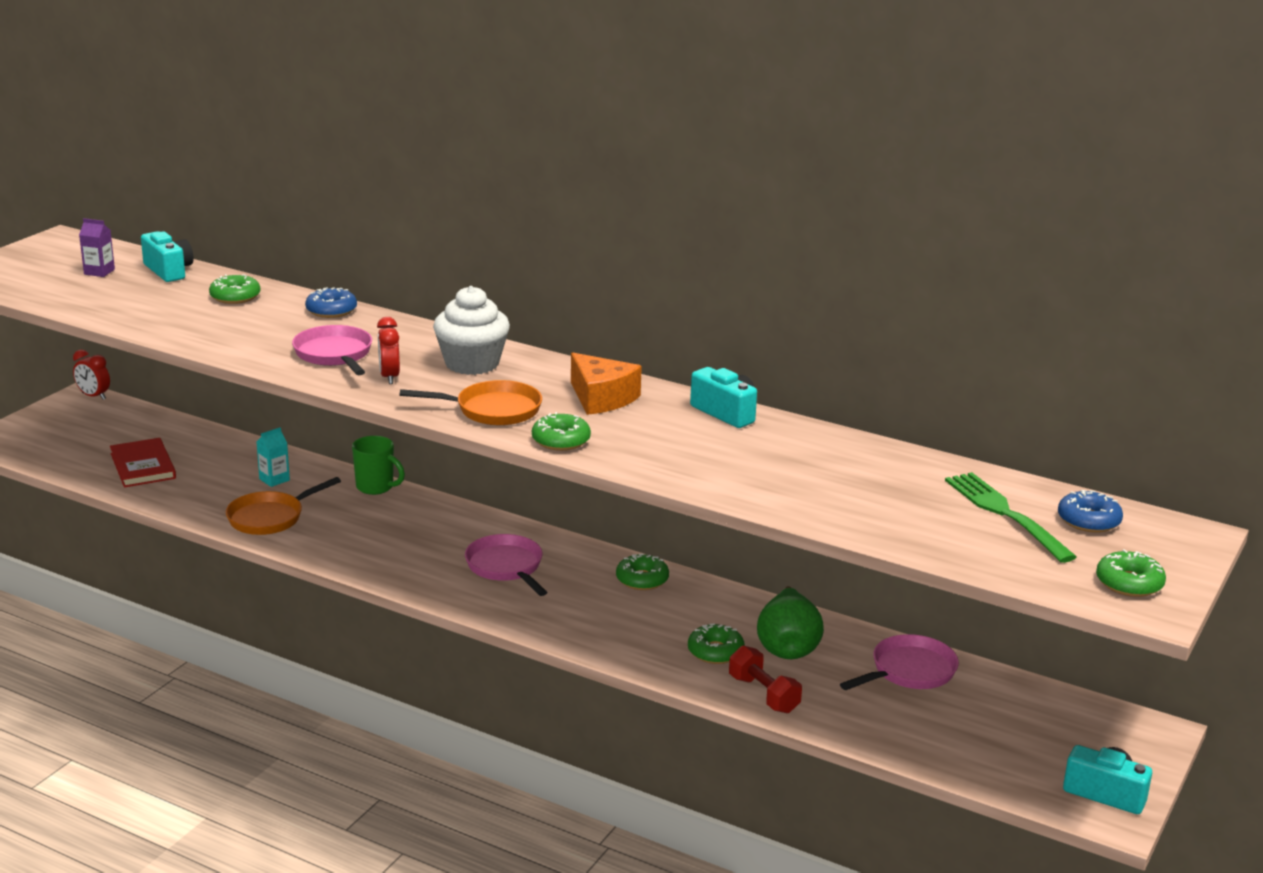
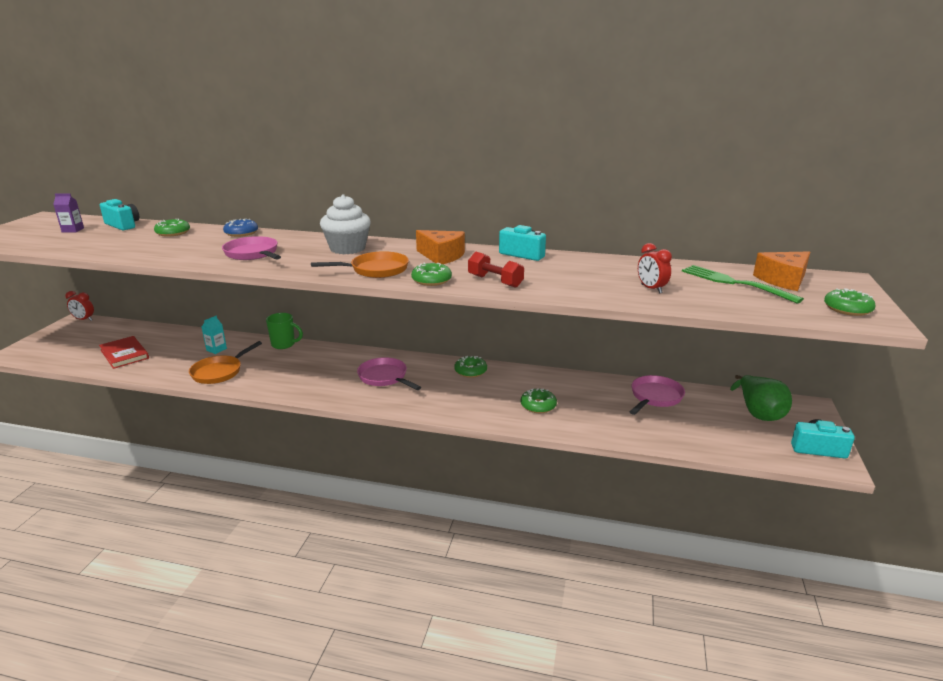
camera: 15 degrees left, 0 degrees up
(389, 377) = (296, 261): red clock -> red clock (651, 289)
(763, 694) = (583, 426): red dumbbell -> red dumbbell (495, 281)
(787, 647) = (578, 395): green pear -> green pear (758, 413)
(1088, 520) = (783, 280): blue donut -> orange cheese

